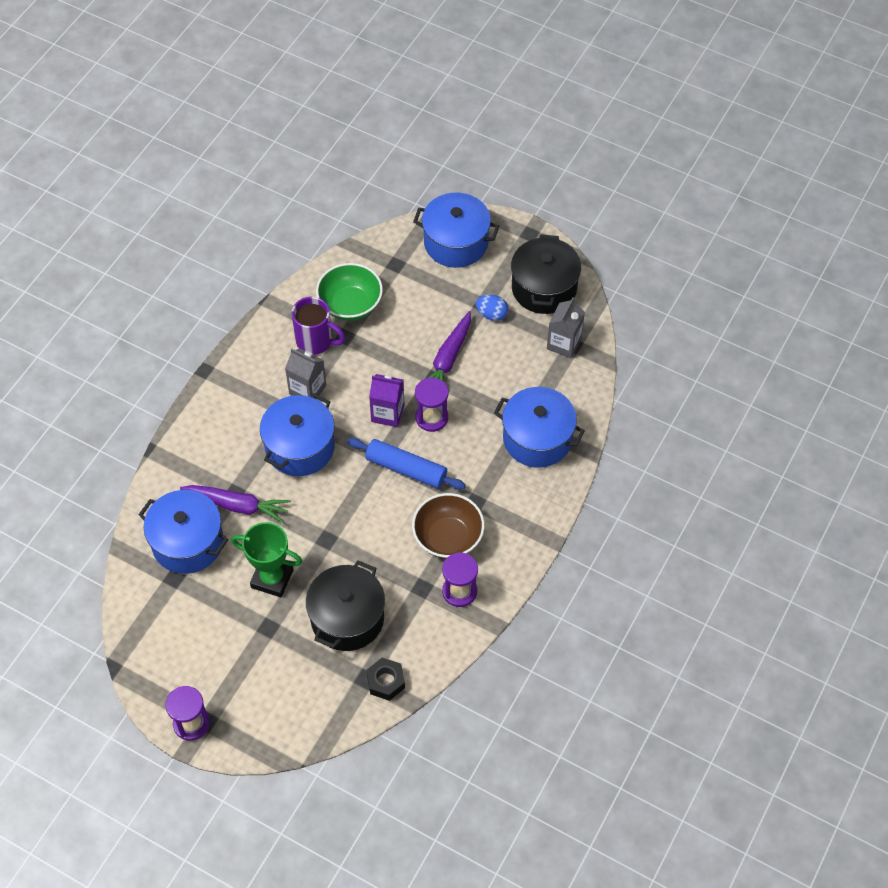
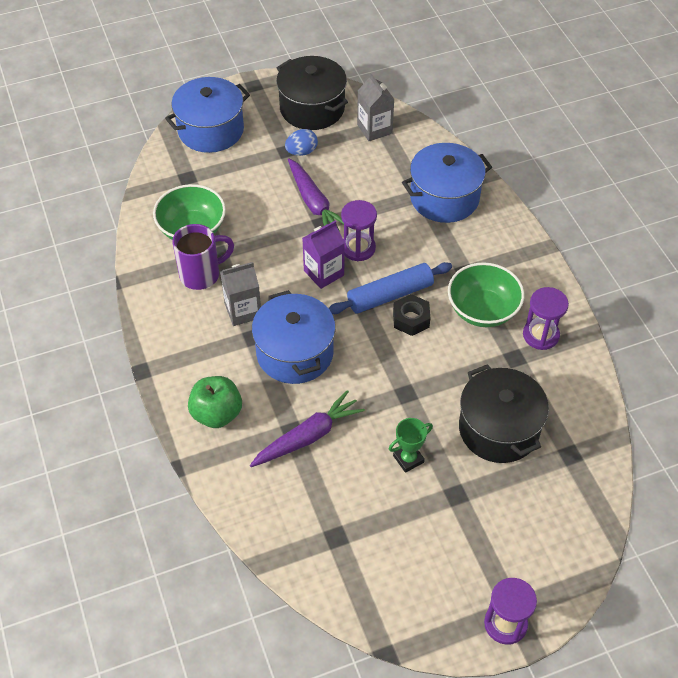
camera: 50 degrees left, 5 degrees down
(187, 542) = (309, 501): blue pot -> none
(209, 439) = (217, 414): none -> green apple
(272, 578) = (408, 459): green trophy -> green trophy, size x0.61
(386, 681) = (585, 441): black nut -> black nut (411, 319)
(448, 538) = (482, 310): brown bowl -> green bowl

